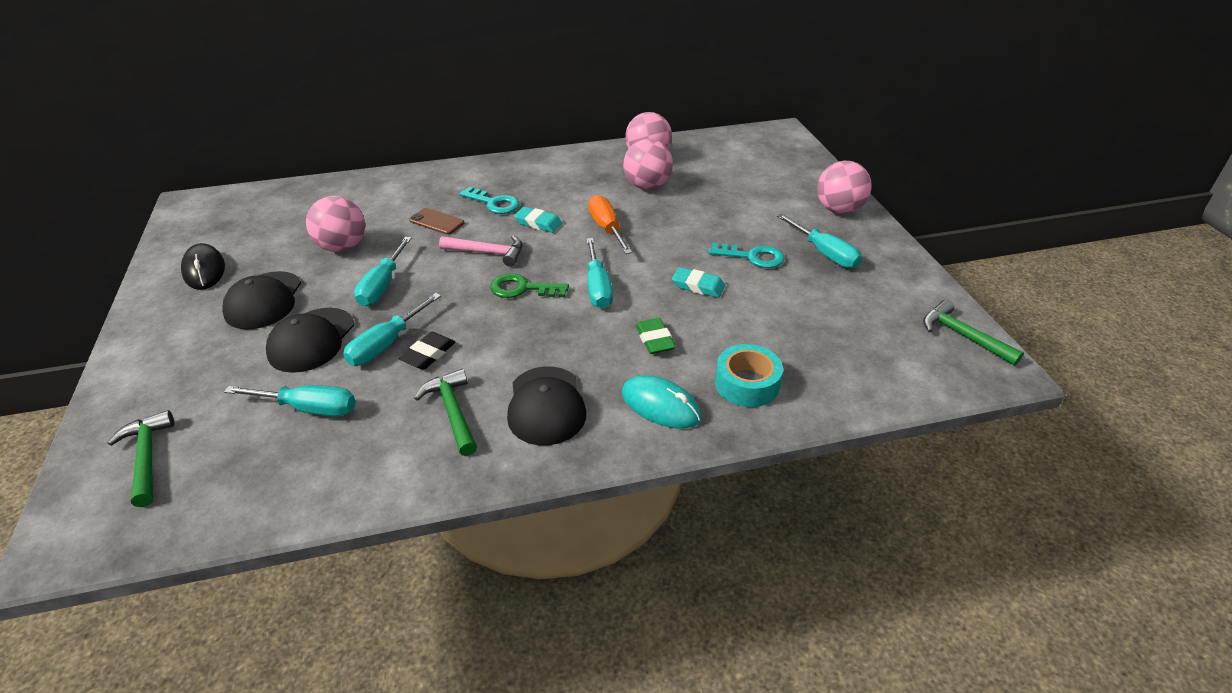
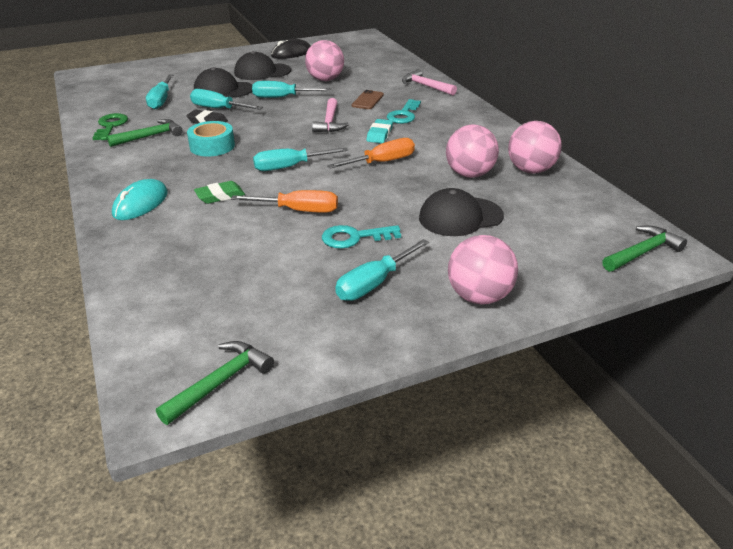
camera: 80 degrees right, 5 degrees down
(147, 457) = (132, 76): green hammer -> green hammer (642, 252)
(420, 180) = (425, 86): none -> pink hammer
(522, 288) = (284, 140): green key -> green key (110, 126)
(546, 405) = (149, 163): black cap -> black cap (460, 217)
(698, 286) = (298, 210): turquoise eraser -> orange screwdriver
(747, 384) = (159, 240): turquoise tape -> turquoise tape (212, 146)
(752, 257) = (354, 237): turquoise key -> turquoise key turned 75 degrees clockwise

